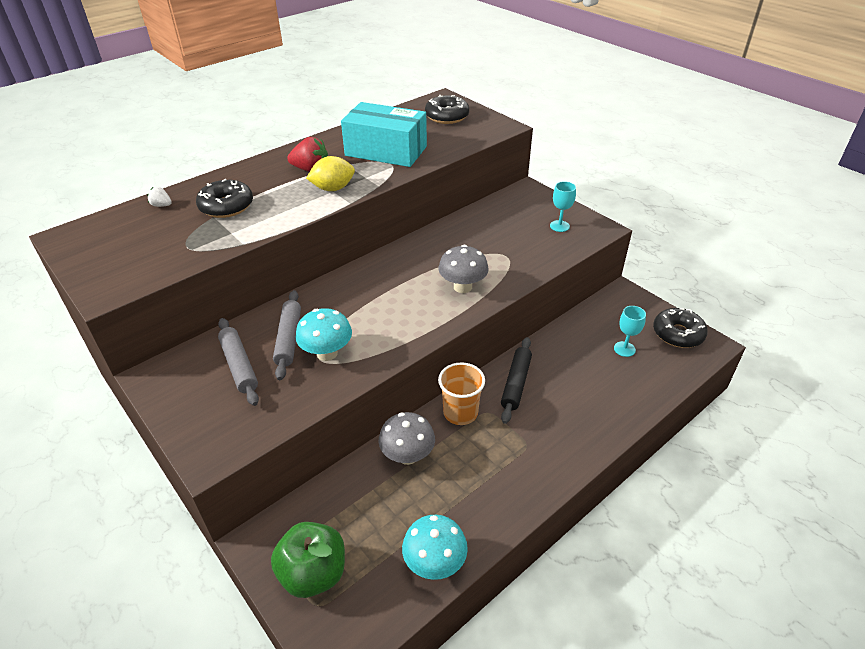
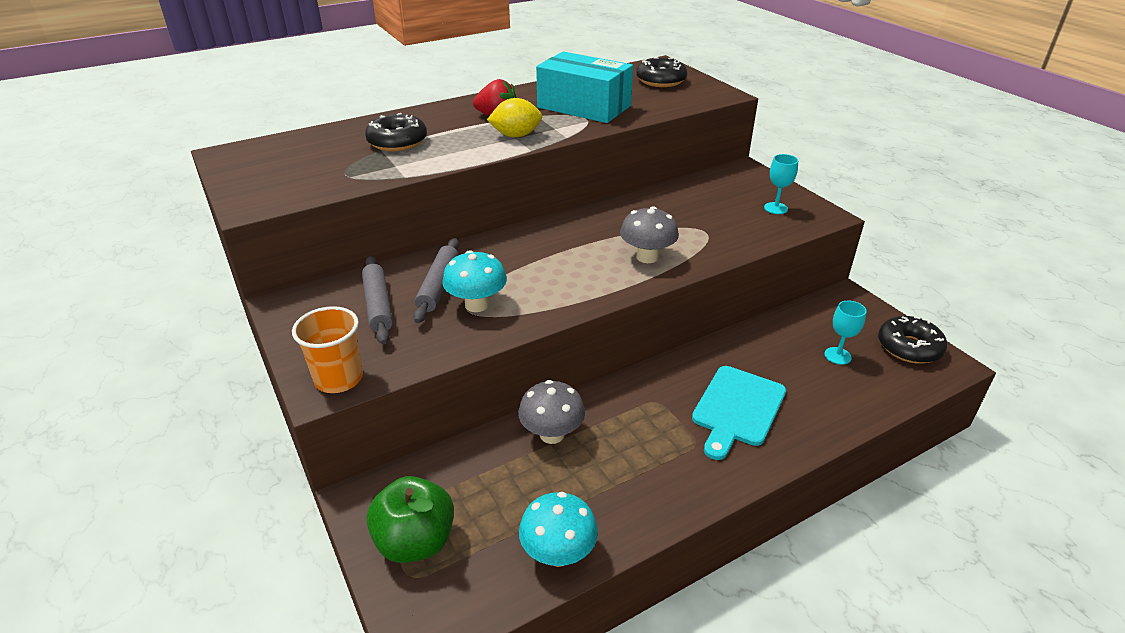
camera: 10 degrees right, 5 degrees down
(162, 205) = (331, 135): white strawberry -> none
(460, 412) = (623, 398): orange cup -> orange cup (339, 379)
(516, 383) = (696, 376): black rolling pin -> none
(554, 409) = (737, 409): none -> turquoise cutting board

